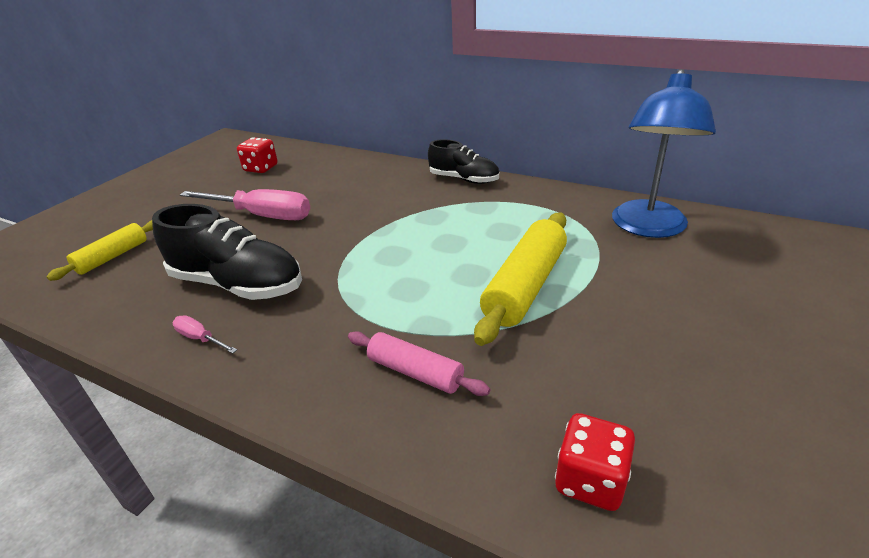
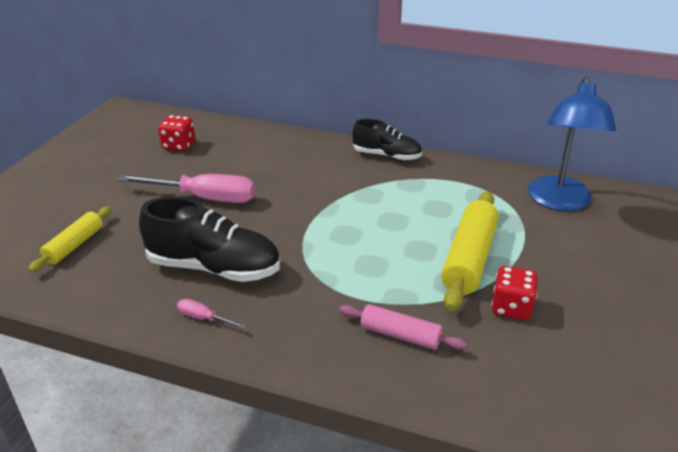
camera: 10 degrees left, 0 degrees up
(590, 480) = (551, 403): red dice -> red dice (511, 307)

